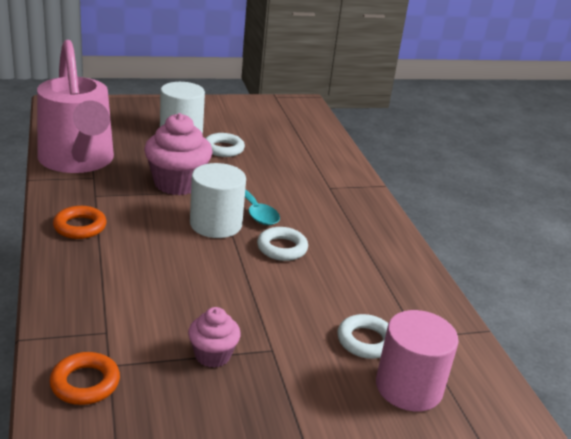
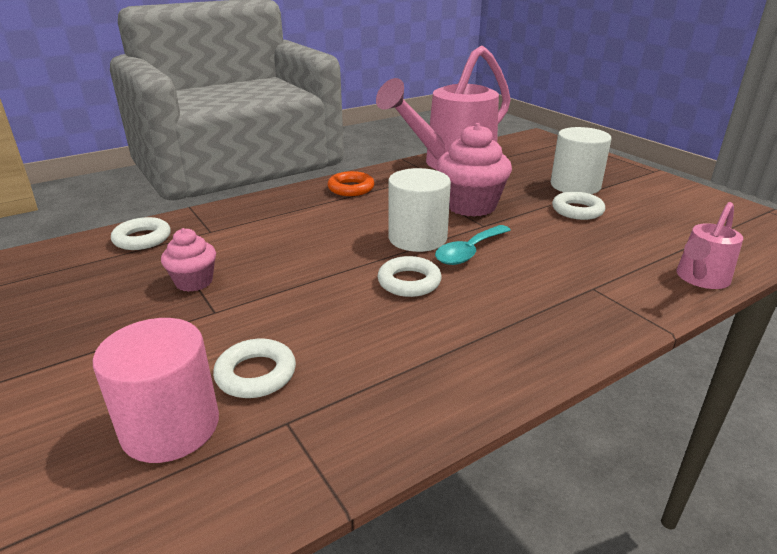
camera: 75 degrees right, 0 degrees up
(85, 383) = (142, 239): orange ring -> white ring
(339, 153) = (700, 279): none -> pink watering can

